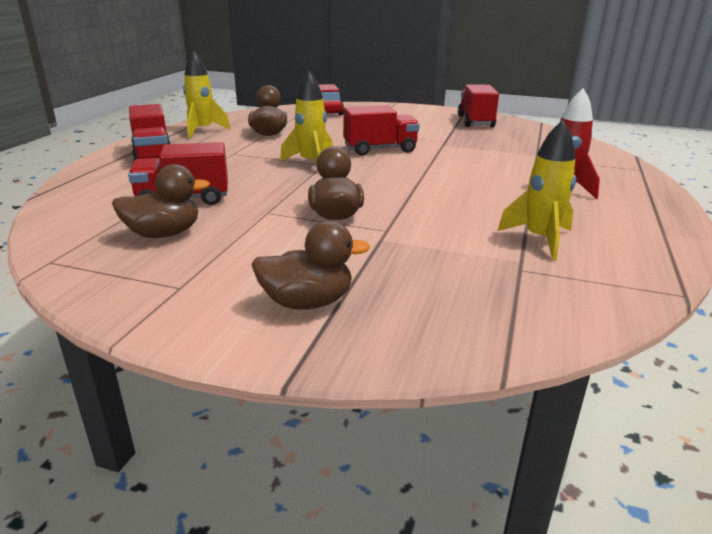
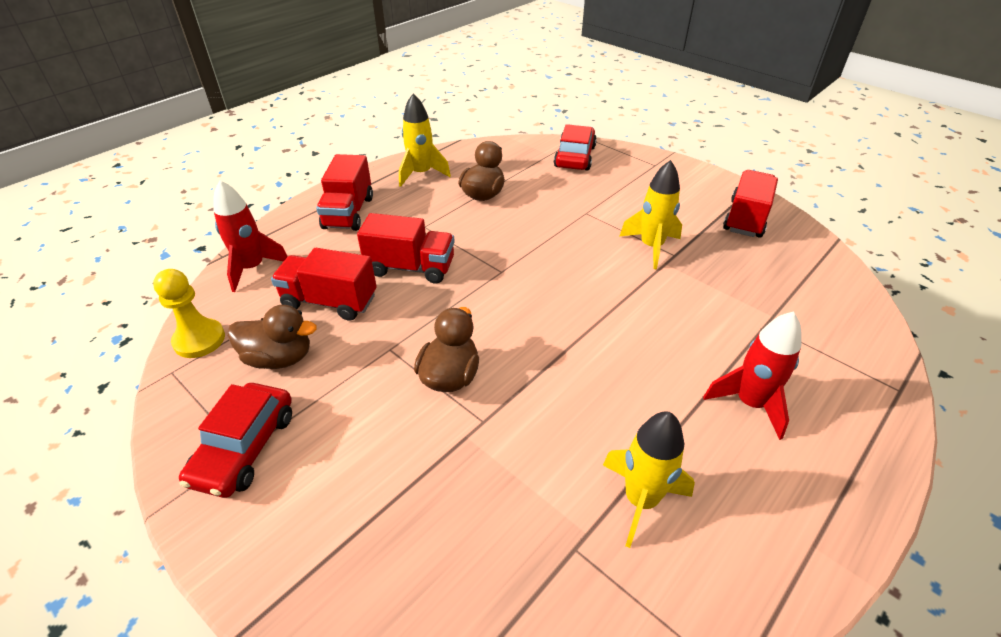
camera: 25 degrees right, 15 degrees up
(63, 239) = (199, 340): none -> yellow pawn
(82, 194) = (252, 268): none -> red rocket
(180, 285) = (245, 448): none -> red car
(307, 302) = (329, 520): brown duck -> none
(311, 163) = (490, 266): yellow rocket -> yellow rocket (651, 247)
(380, 149) = (583, 256): red truck -> red truck (410, 267)

